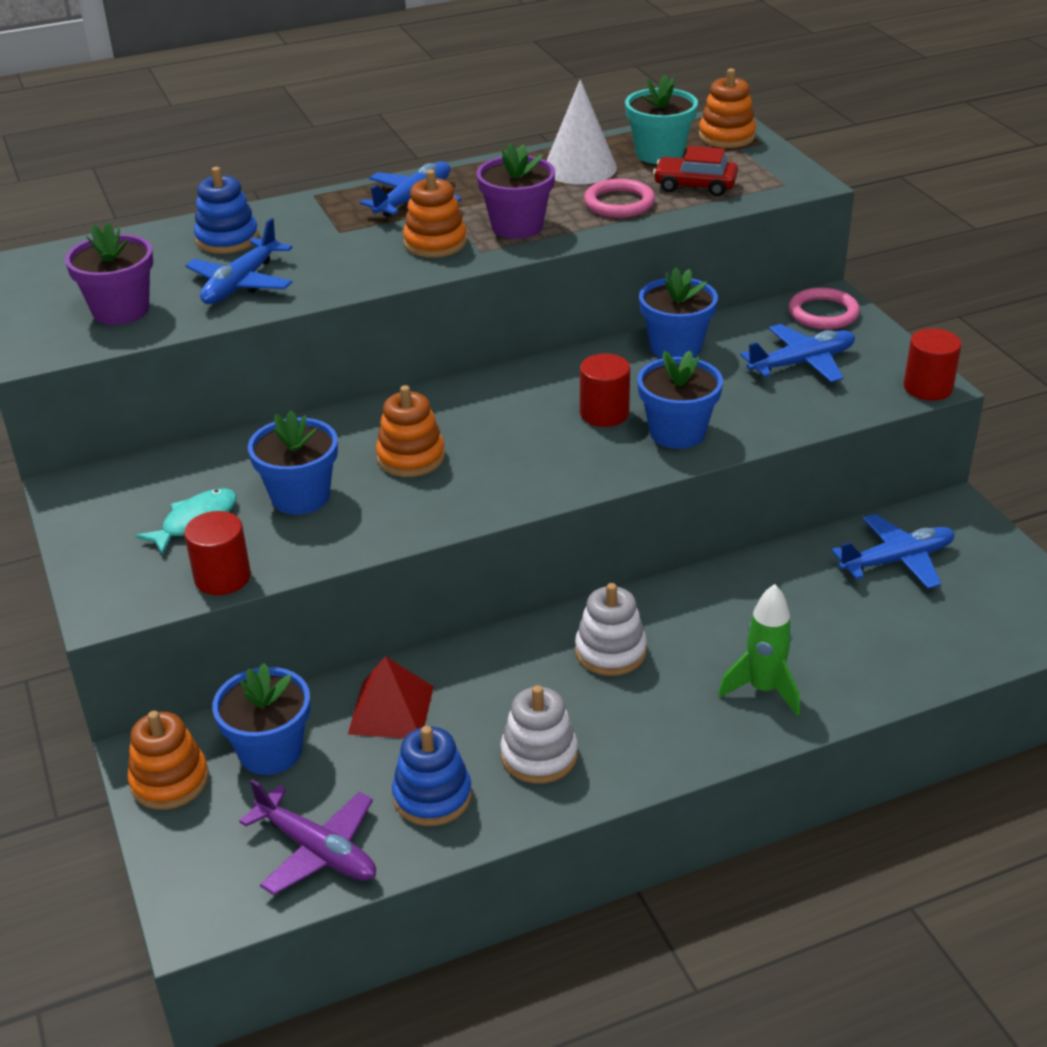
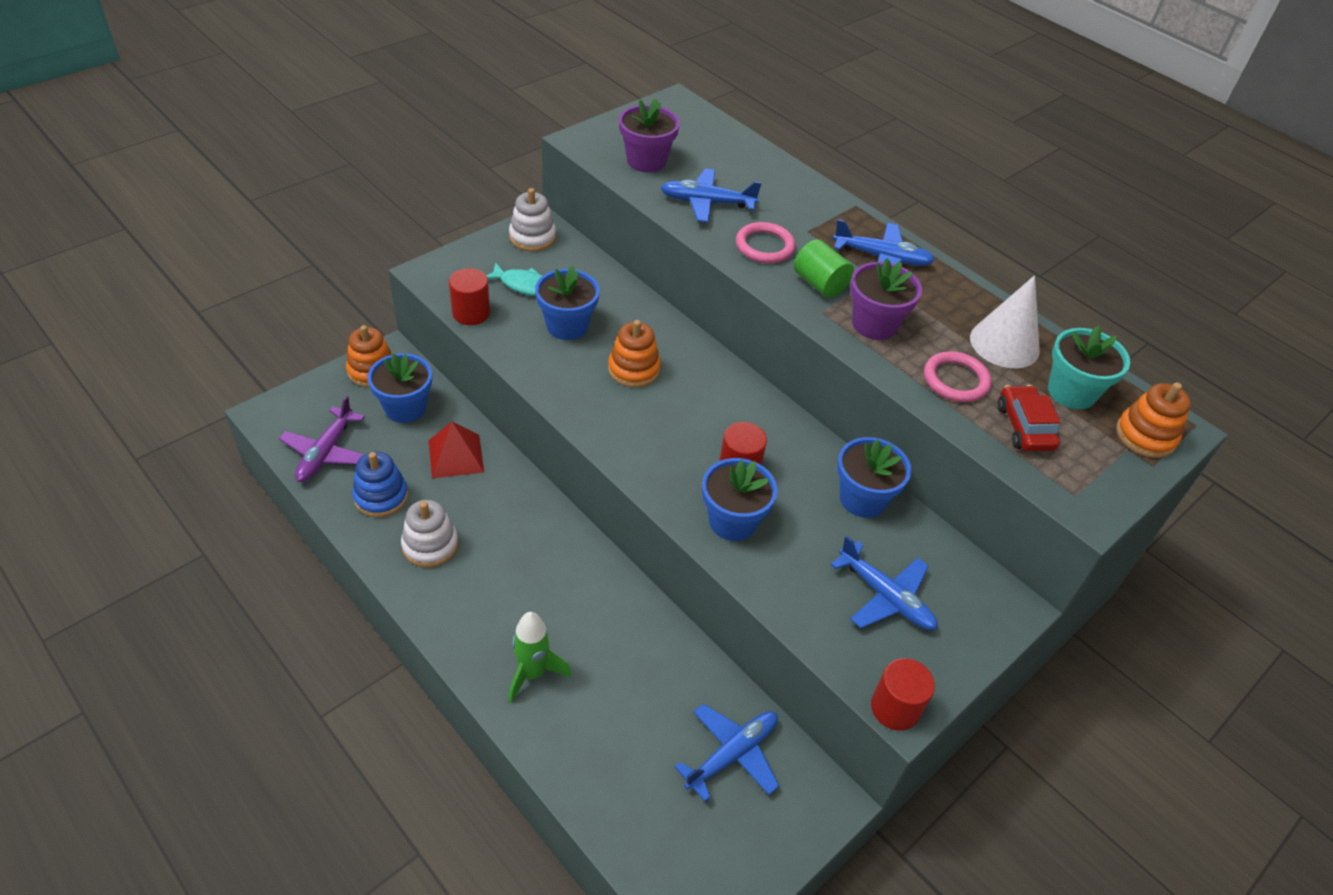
camera: 65 degrees right, 10 degrees up
(227, 239) = (765, 181): blue stacking toy -> none
(435, 243) = (819, 284): orange stacking toy -> green cylinder
(610, 651) = (548, 565): white stacking toy -> white stacking toy (532, 237)
(823, 313) = (984, 603): pink ring -> pink ring (764, 246)
(896, 560) = (731, 755): blue plane -> blue plane turned 90 degrees counterclockwise

